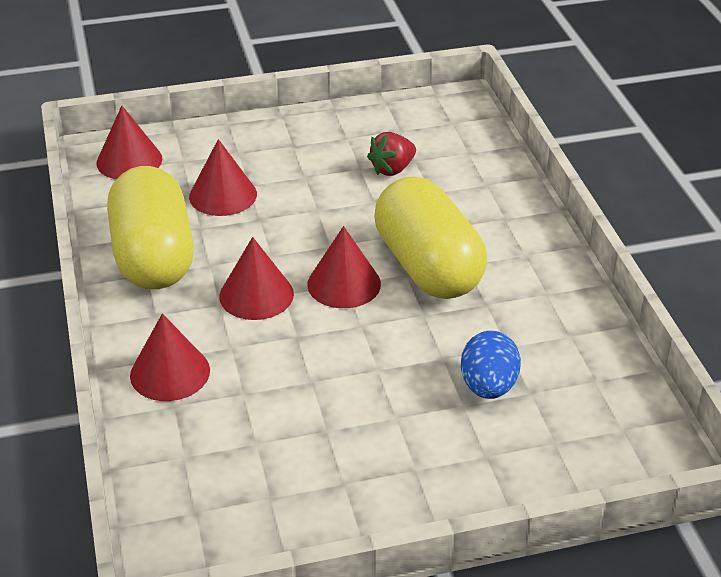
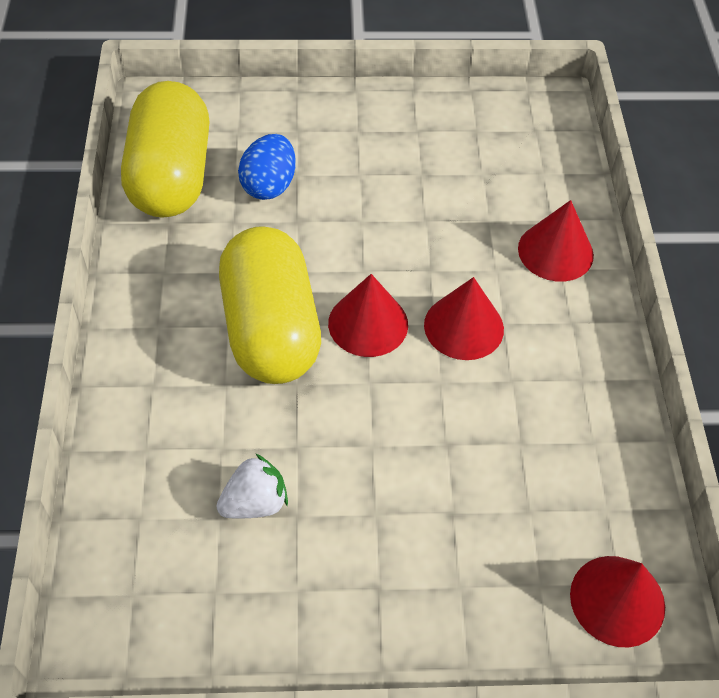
camera: 170 degrees left, 15 degrees up
(154, 256) = (575, 404): yellow capsule -> yellow capsule (171, 176)
(223, 195) = (488, 497): red cone -> none
(392, 169) = (255, 503): red strawberry -> white strawberry

